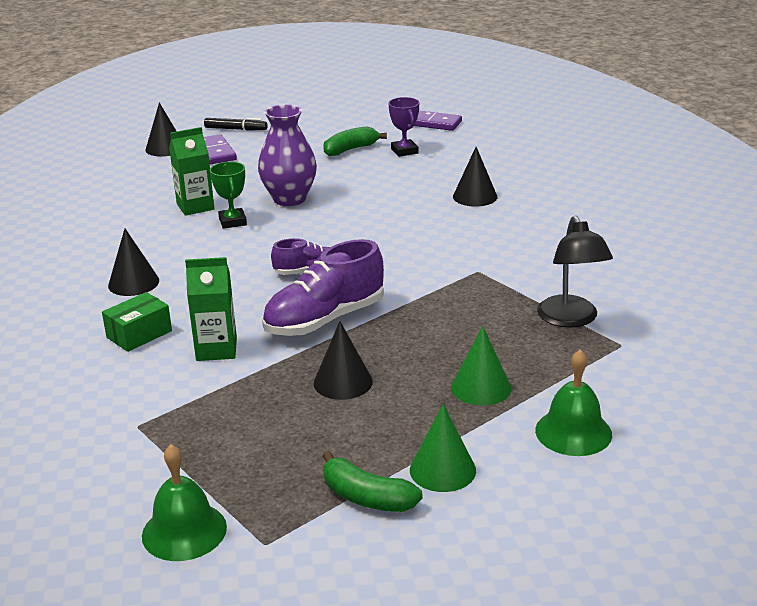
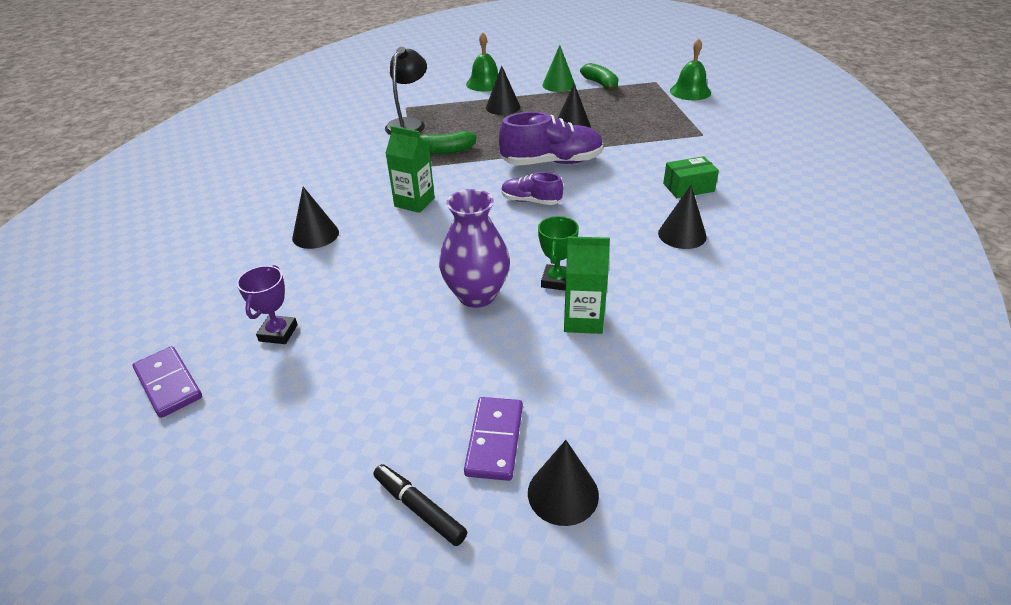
camera: 150 degrees left, 10 degrees up
(216, 349) = (637, 163): green carton -> green carton (414, 202)
(350, 149) = (327, 364): green banana -> green banana (445, 150)
(481, 387) = (503, 107): green cone -> black cone

